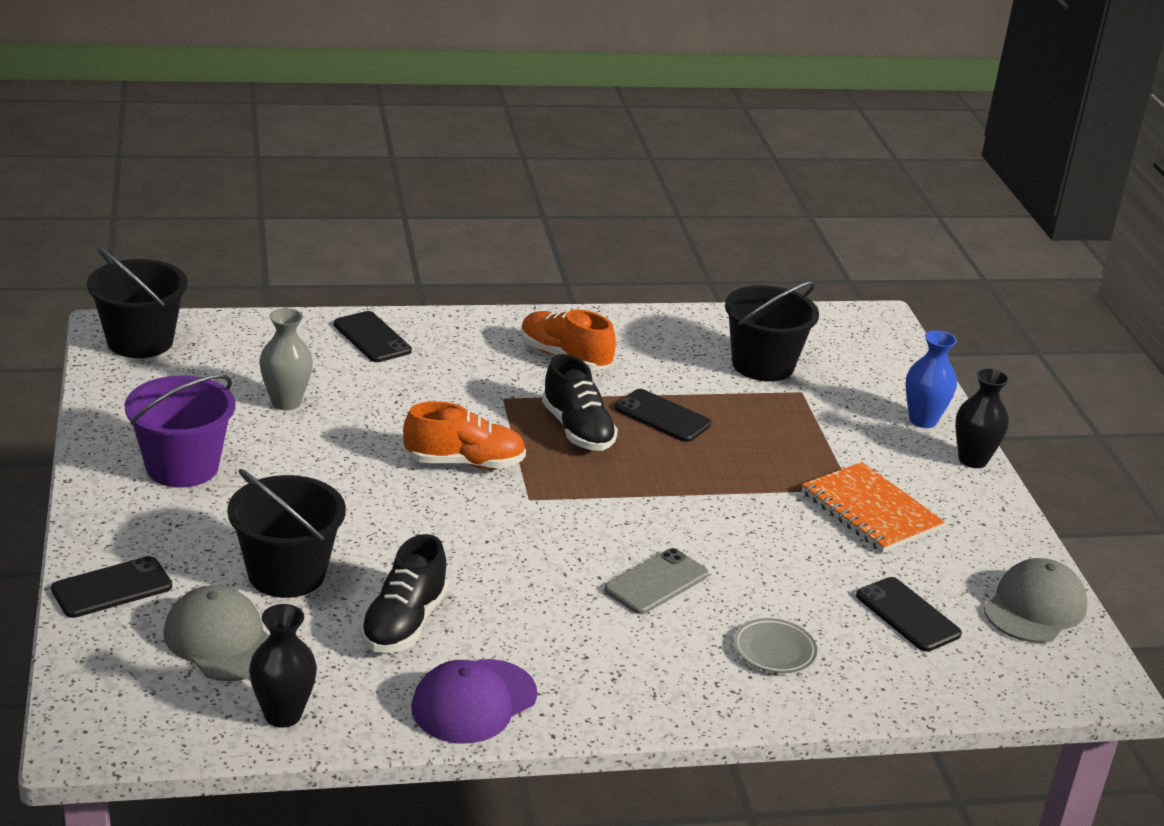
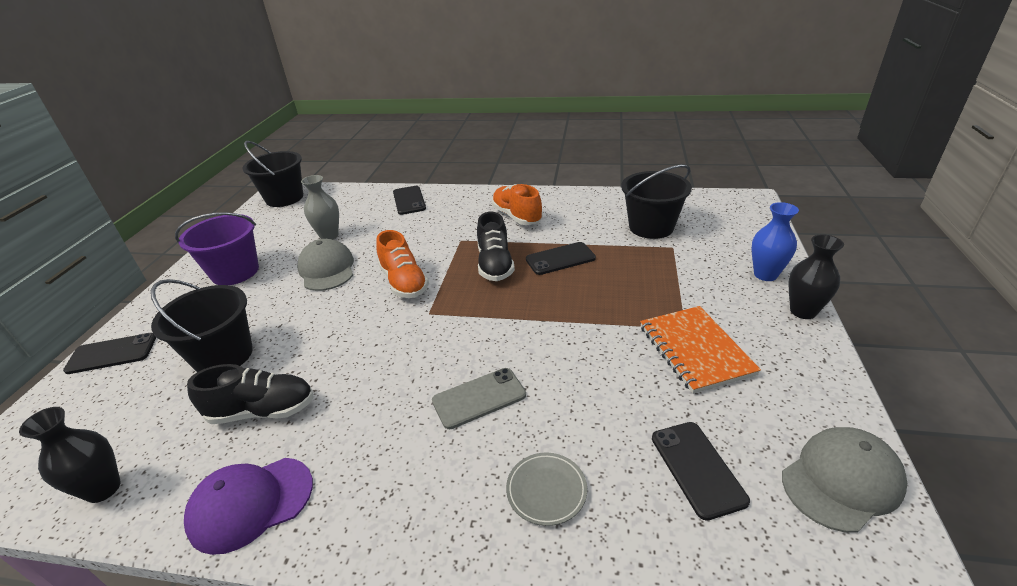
camera: 25 degrees right, 5 degrees up
(221, 640) = (132, 407): grey cap -> grey cap (327, 269)
(404, 624) = (262, 411): black shoe -> black shoe turned 135 degrees counterclockwise
(464, 463) = (404, 282): orange shoe -> orange shoe turned 45 degrees clockwise
(662, 416) = (560, 259): black phone -> black phone turned 75 degrees counterclockwise

